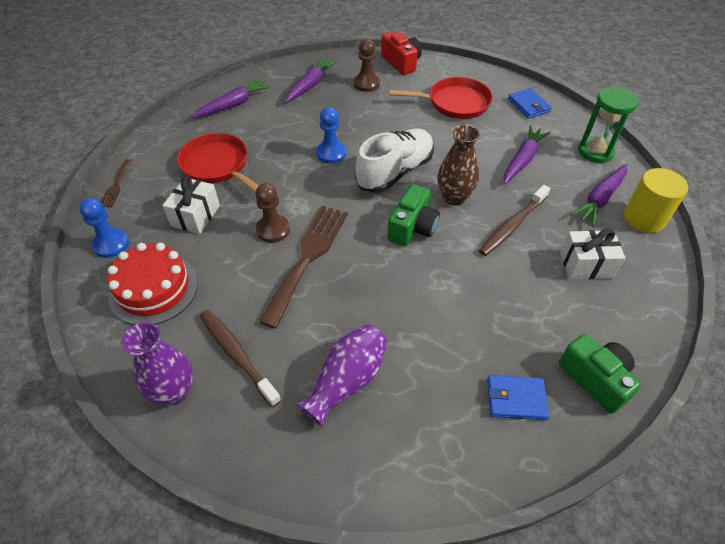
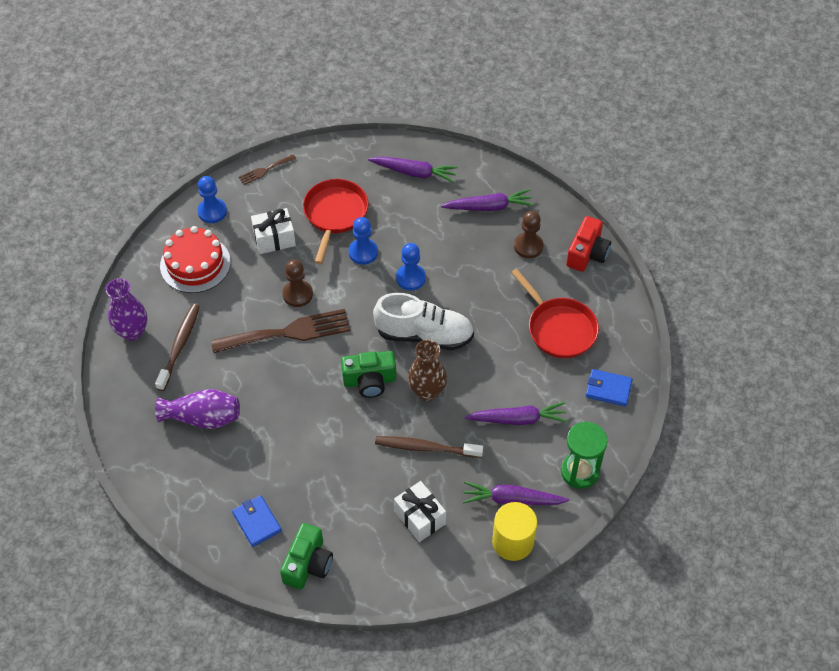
camera: 55 degrees right, 5 degrees up
(275, 168) = (363, 252): none -> blue pawn
(528, 105) = (608, 389): blue wallet -> blue wallet turned 75 degrees clockwise

